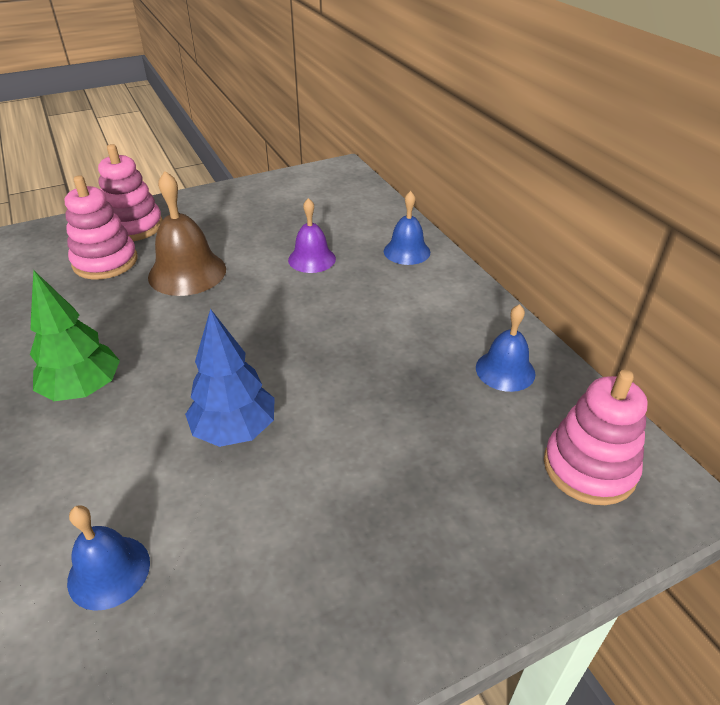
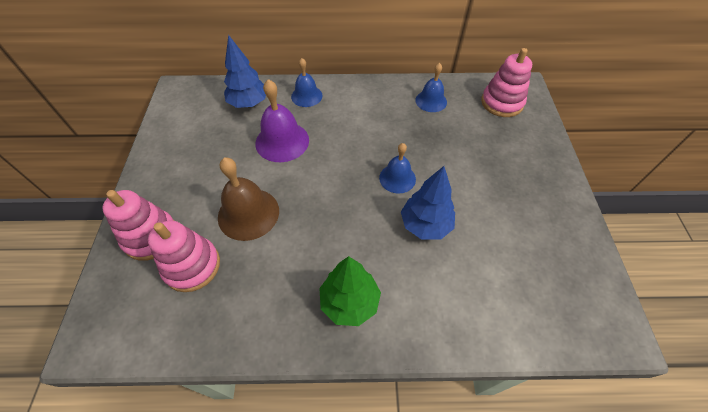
camera: 65 degrees left, 15 degrees up
(109, 571) = (506, 307): blue bell -> blue bell (397, 178)
(312, 259) = (282, 141): purple bell -> purple bell, size x1.57
(356, 216) = (249, 103): none -> blue tree

